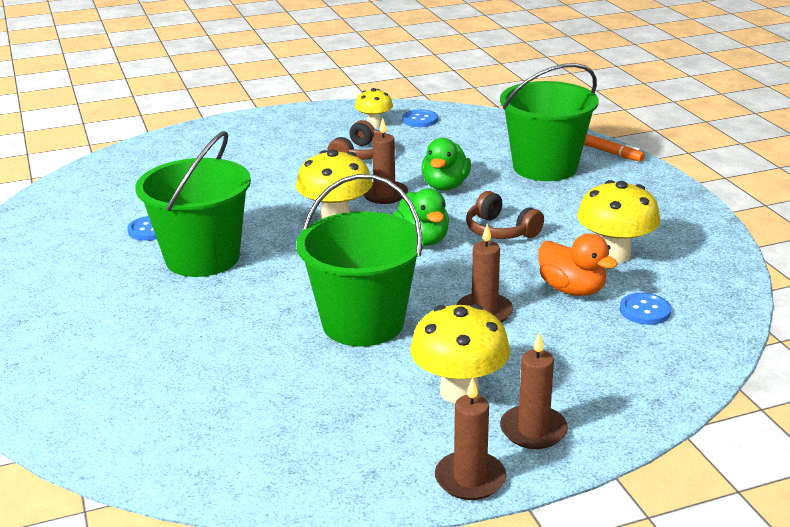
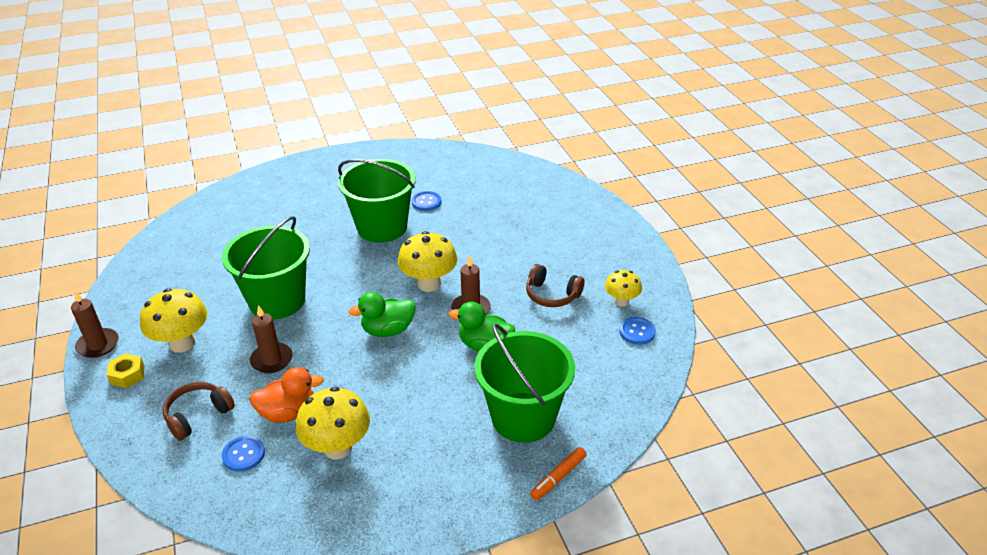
camera: 90 degrees right, 10 degrees up
(500, 231) = (395, 376): brown headphones -> brown headphones (198, 415)
(533, 430) = (127, 375): brown candle -> yellow nut
(572, 290) = (288, 412): orange duck -> orange duck turned 150 degrees counterclockwise

